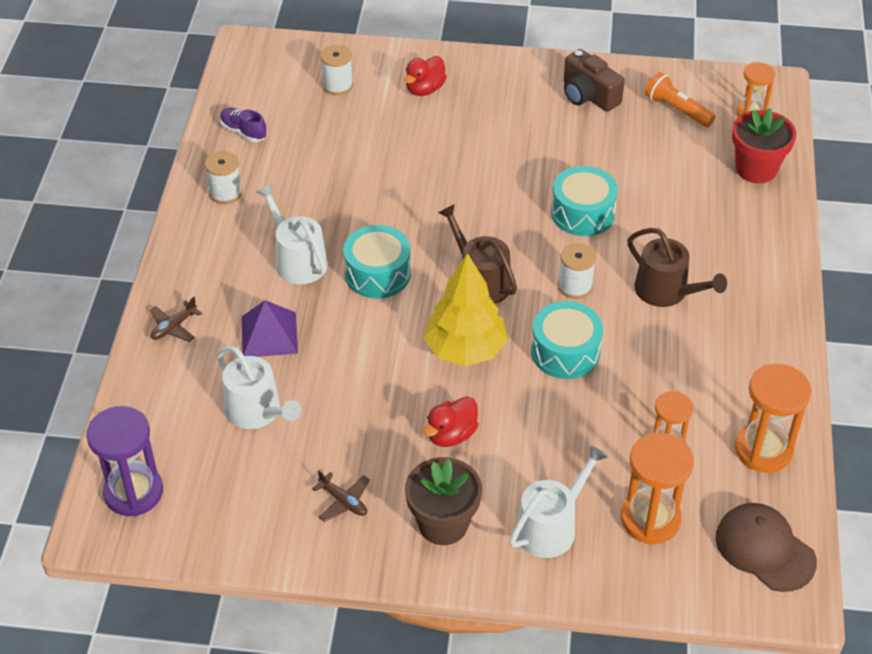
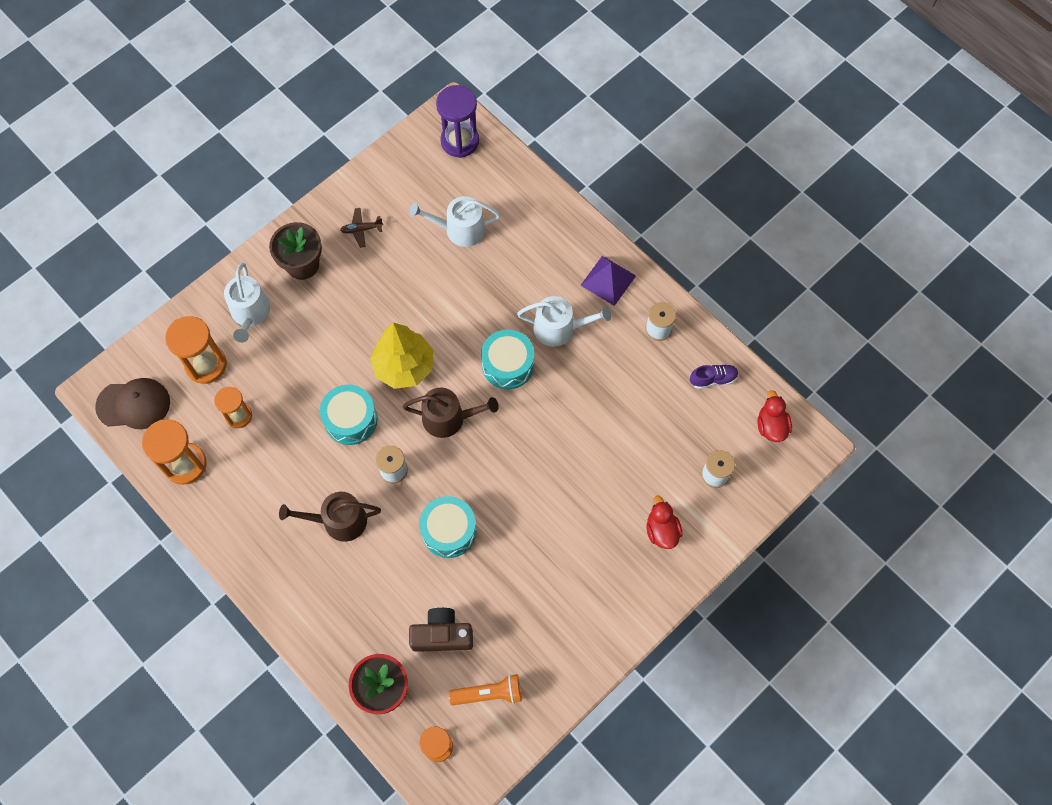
camera: 130 degrees right, 20 degrees up
(173, 327) = (563, 228): brown plane -> none
(269, 334) = (512, 273): purple pyramid -> purple pyramid (608, 280)
(451, 435) = (352, 312): red duck -> red duck (771, 426)
(588, 95) = (558, 642): brown camera -> brown camera (442, 635)

